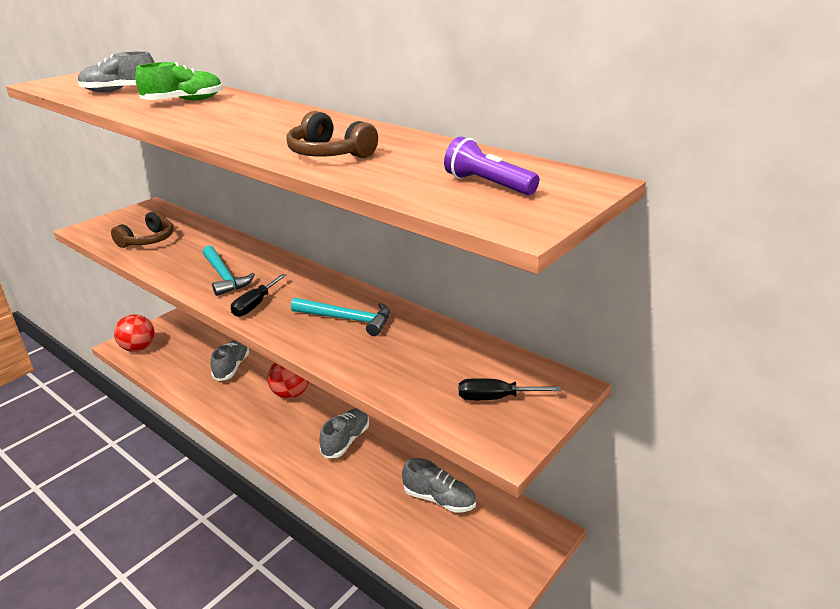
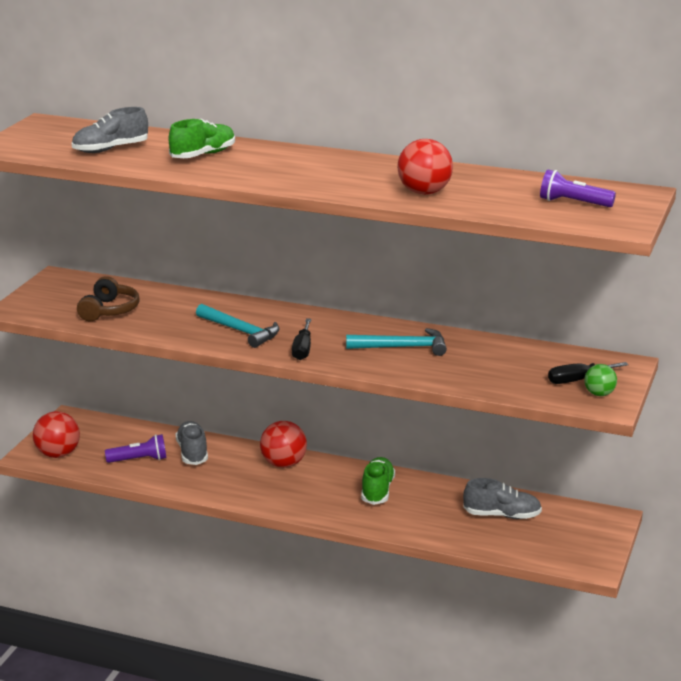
camera: 20 degrees left, 5 degrees down
(188, 365) = (139, 460): none -> purple flashlight
(329, 154) = (424, 192): brown headphones -> red ball
(346, 440) = (377, 491): grey shoe -> green shoe
(507, 424) = (599, 394): none -> green ball

